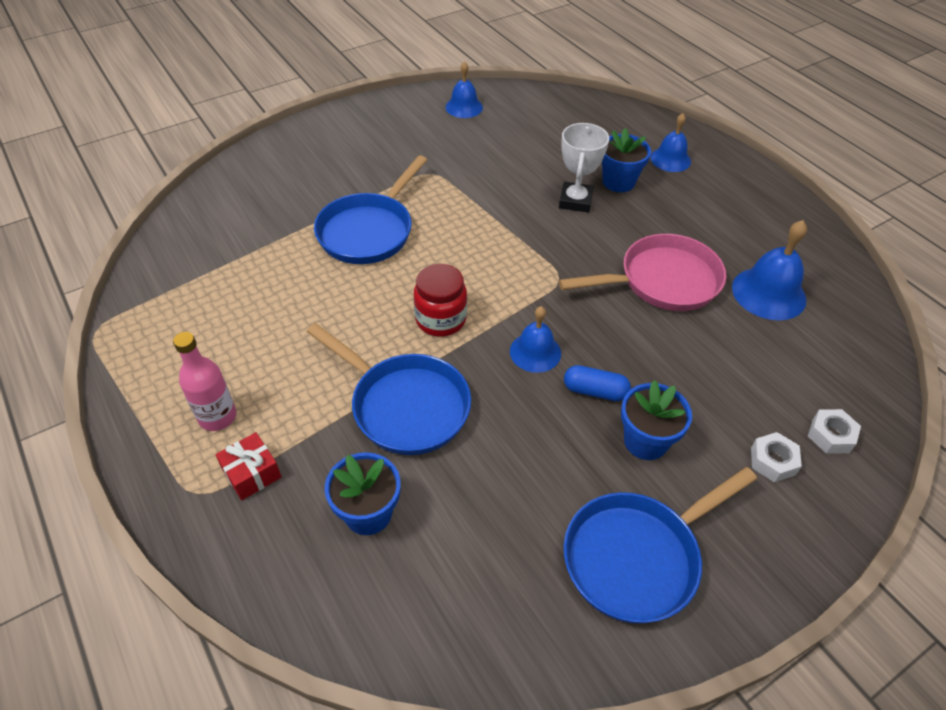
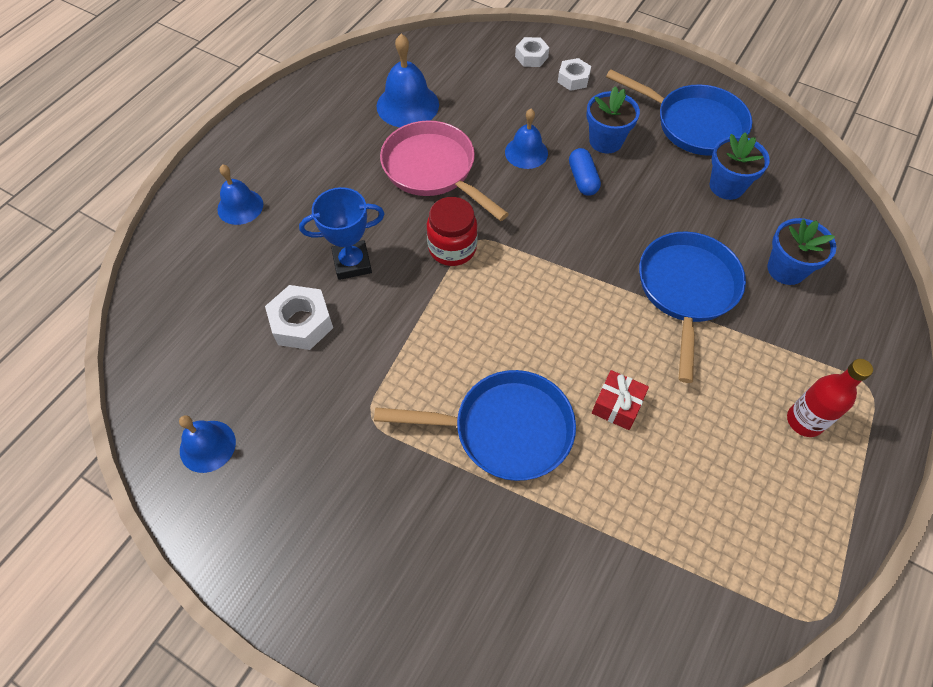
camera: 115 degrees left, 10 degrees up
(217, 417) = (804, 421): pink bottle -> red bottle
(252, 473) = (823, 360): red gift -> red gift (617, 405)
(440, 319) = (582, 307): red jar -> red jar (452, 248)
(533, 163) = (301, 323): none -> white nut
(535, 352) = (570, 227): blue bell -> blue bell (526, 152)
(575, 201) = (352, 263): white trophy -> blue trophy
(618, 182) = (301, 238): blue flower pot -> blue flower pot (726, 186)

